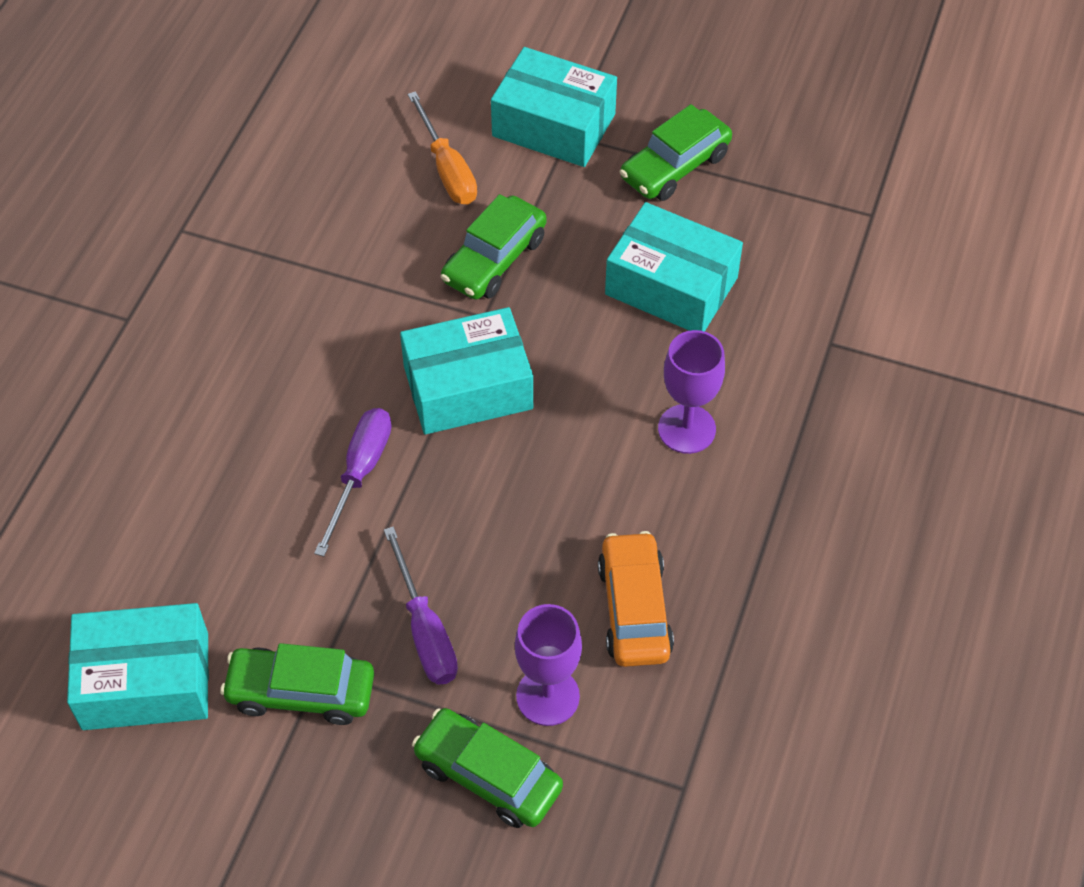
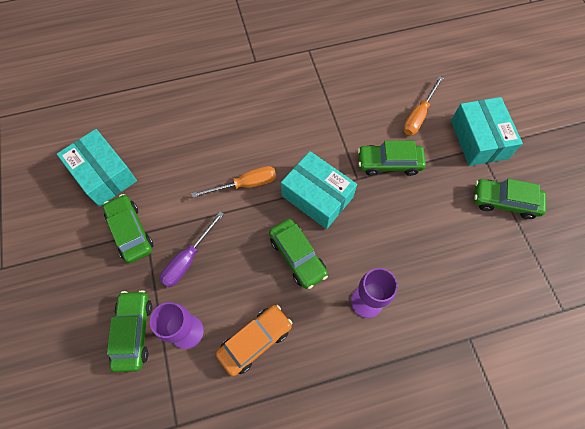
camera: 55 degrees right, 10 degrees up
(360, 473) = (245, 184): purple screwdriver -> orange screwdriver
(546, 474) = (297, 256): none -> green car
(671, 286) = (438, 243): turquoise box -> none

